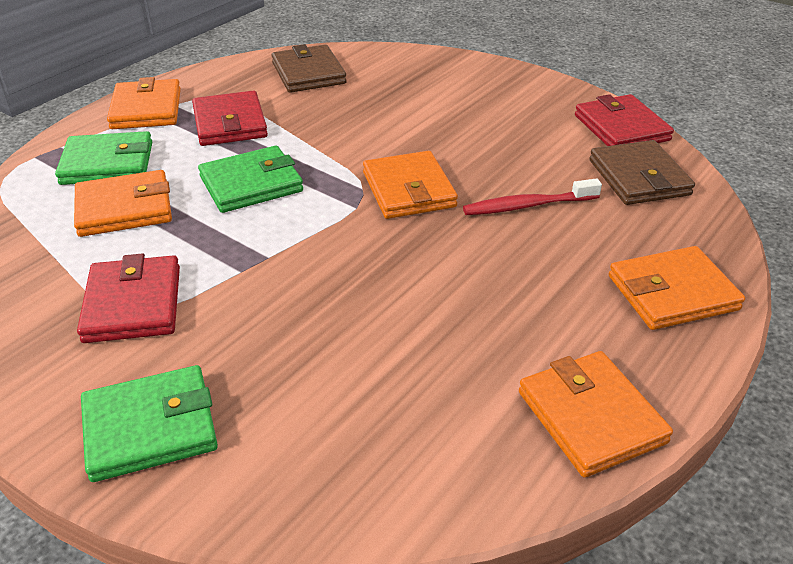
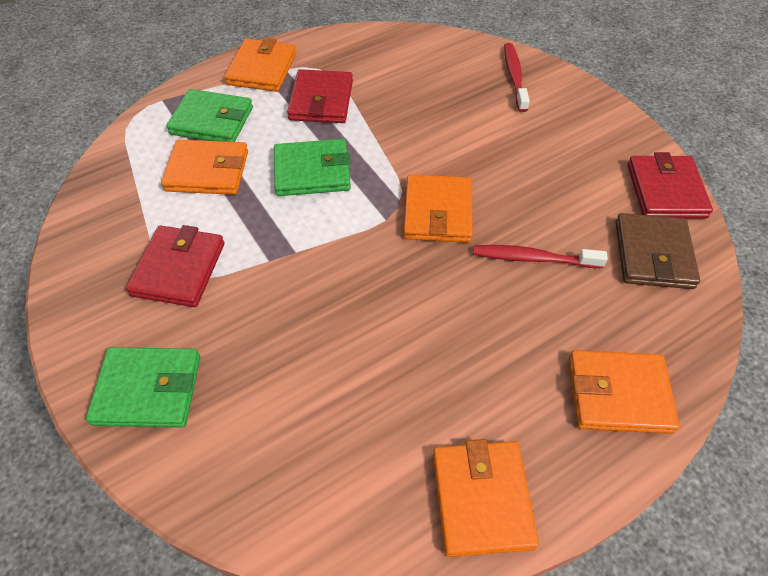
camera: 20 degrees right, 15 degrees up
(308, 73) = (408, 58): brown wallet -> none
(427, 69) = (514, 77): none -> red toothbrush

